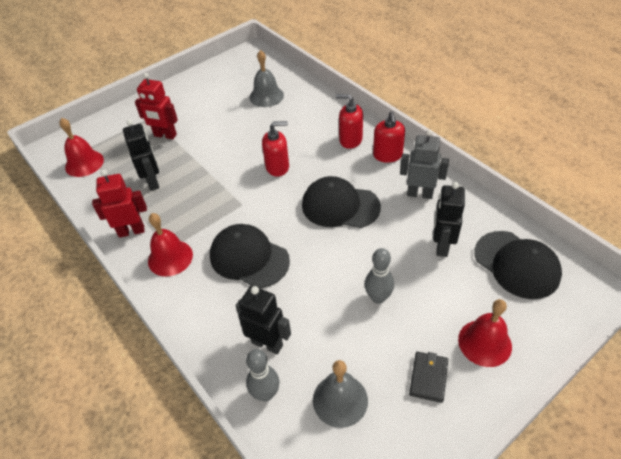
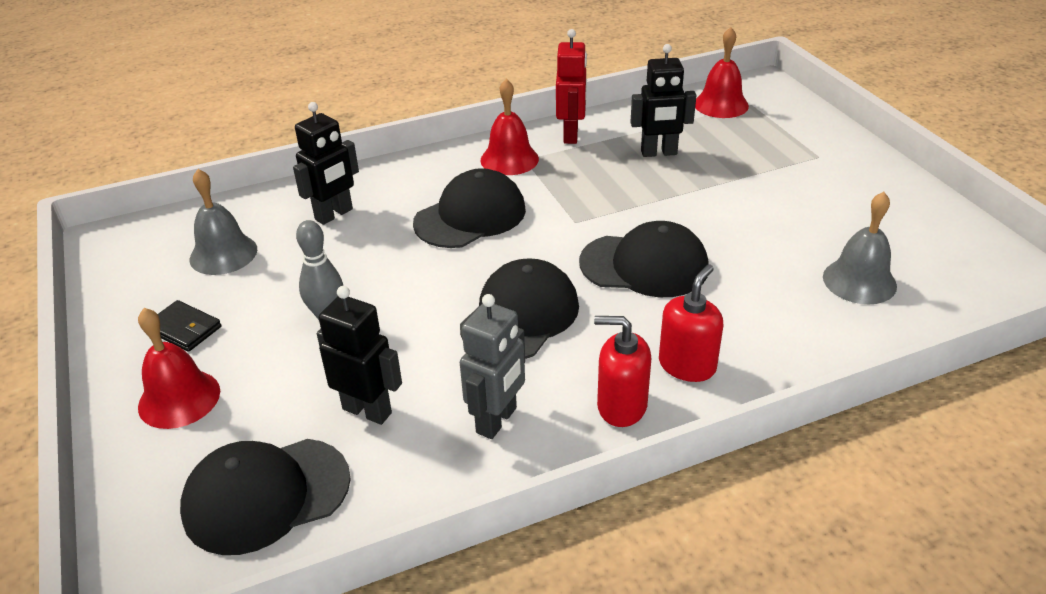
camera: 105 degrees right, 10 degrees down
(165, 135) = (765, 167): red robot -> none
(266, 394) = (276, 206): grey bowling pin -> none
(277, 167) = (644, 265): red soap dispenser -> black cap

